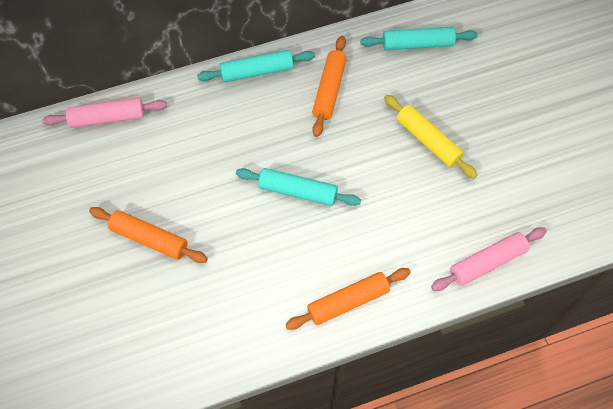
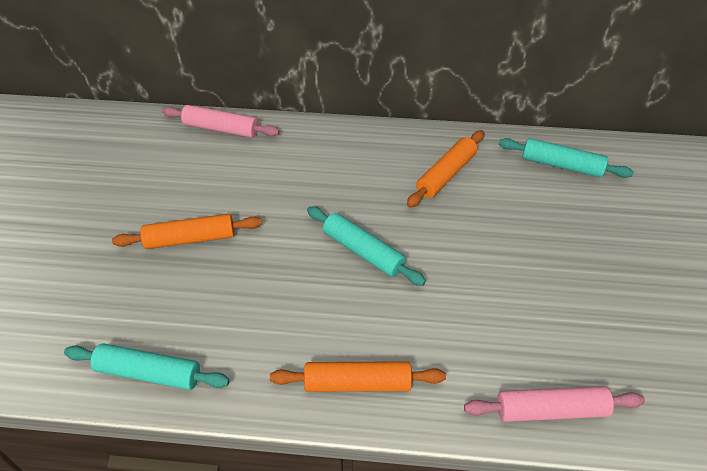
camera: 25 degrees right, 15 degrees down
(149, 238) = (190, 239): orange rolling pin -> orange rolling pin turned 60 degrees counterclockwise
(257, 71) = (381, 137): turquoise rolling pin -> turquoise rolling pin (149, 373)
(428, 140) = (533, 255): yellow rolling pin -> none

